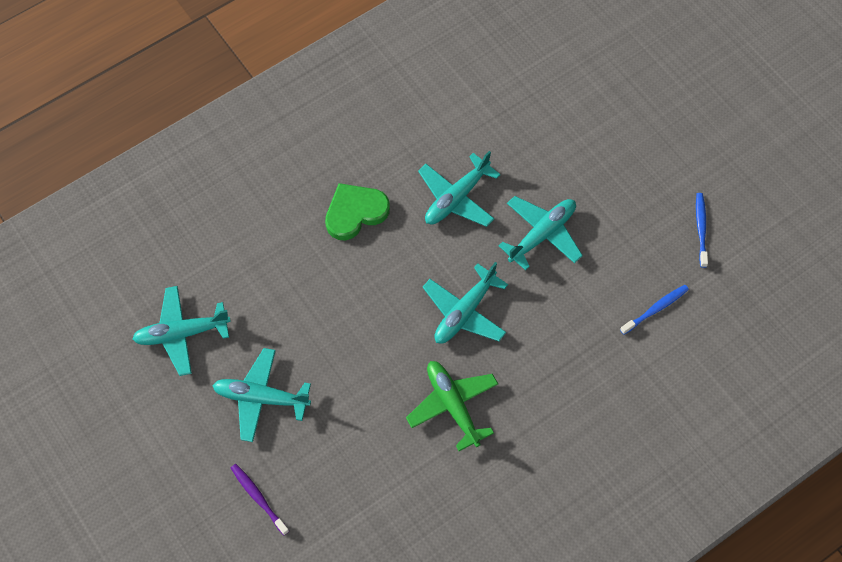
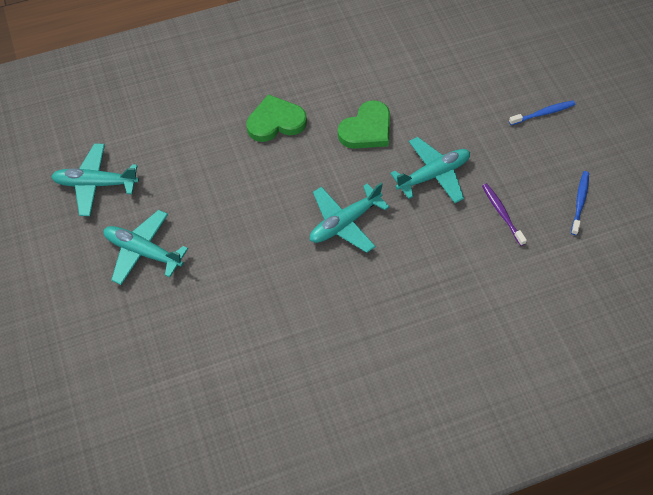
camera: 15 degrees right, 5 degrees down
(258, 498) = (110, 335): purple toothbrush -> purple toothbrush (502, 214)
(453, 405) = (309, 298): green plane -> none
(456, 198) = (366, 129): turquoise plane -> green heart
(655, 309) = (519, 260): blue toothbrush -> blue toothbrush (543, 113)

